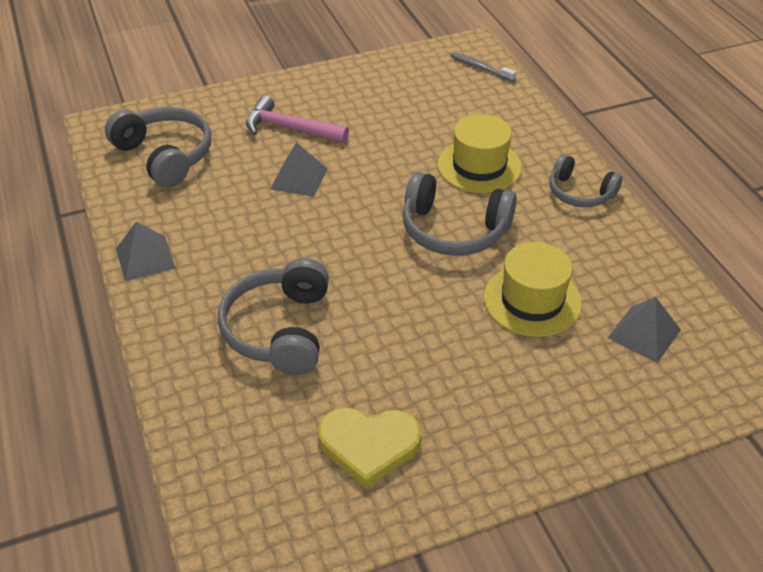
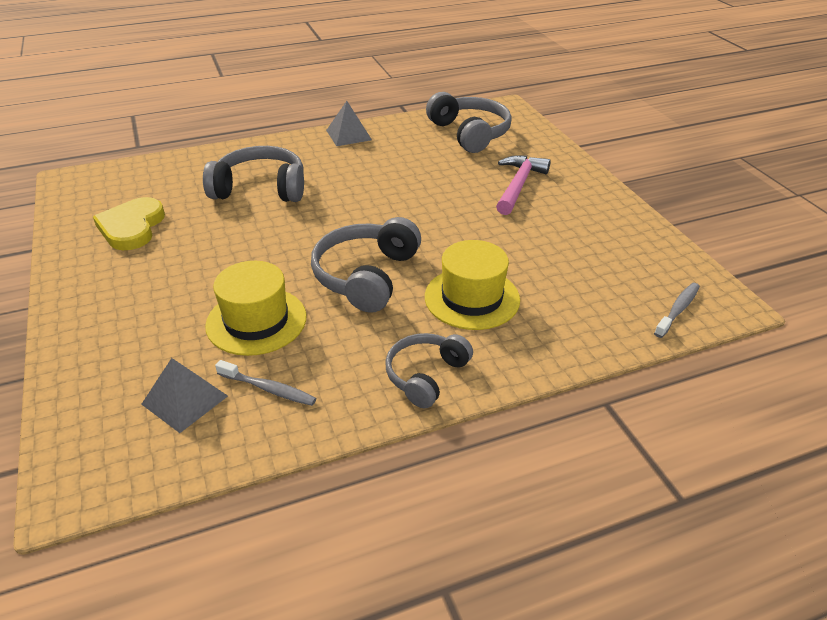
camera: 90 degrees right, 5 degrees down
(165, 156) = (470, 133): grey headphones -> grey headphones turned 75 degrees counterclockwise
(299, 178) = (444, 191): grey pyramid -> none
(617, 281) = (269, 389): none -> grey toothbrush

